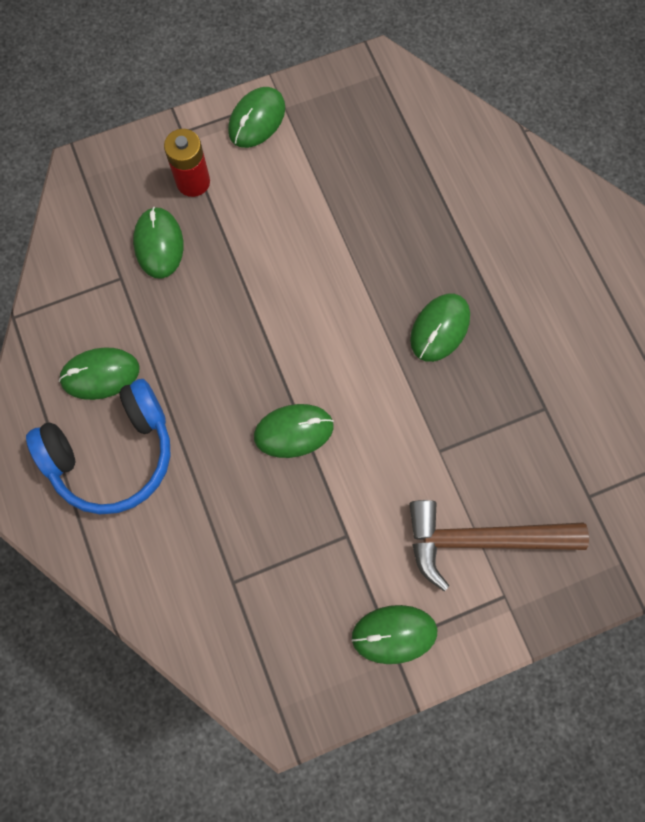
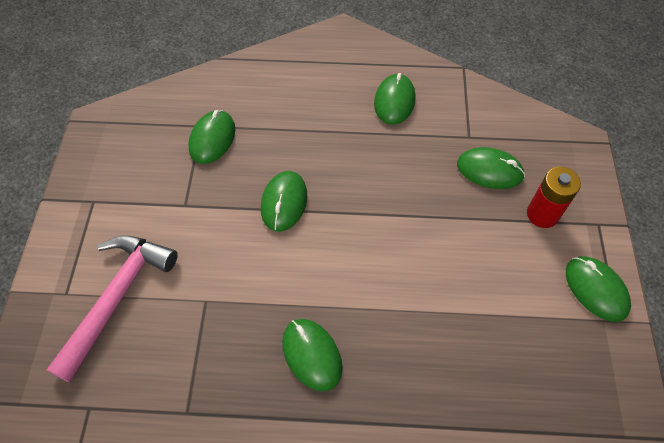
camera: 115 degrees right, 15 degrees down
(113, 453) = (331, 91): blue headphones -> none
(394, 634) = (98, 206): green mouse -> green mouse (212, 139)
(481, 539) = (117, 298): brown hammer -> pink hammer

